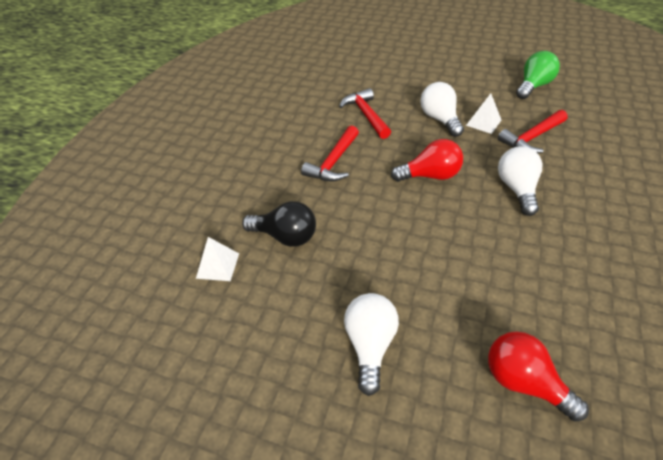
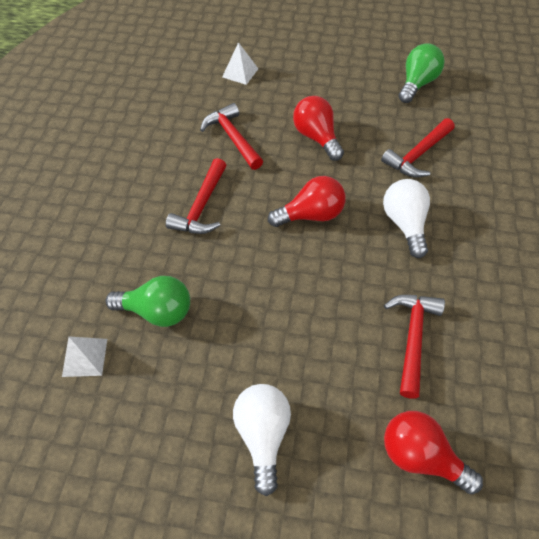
camera: 10 degrees left, 10 degrees up
(285, 236) = (157, 311): black light bulb -> green light bulb
(440, 119) = (316, 137): white light bulb -> red light bulb
(483, 122) = (365, 138): white pyramid -> white pyramid (240, 73)
(520, 280) = (412, 337): none -> red hammer

